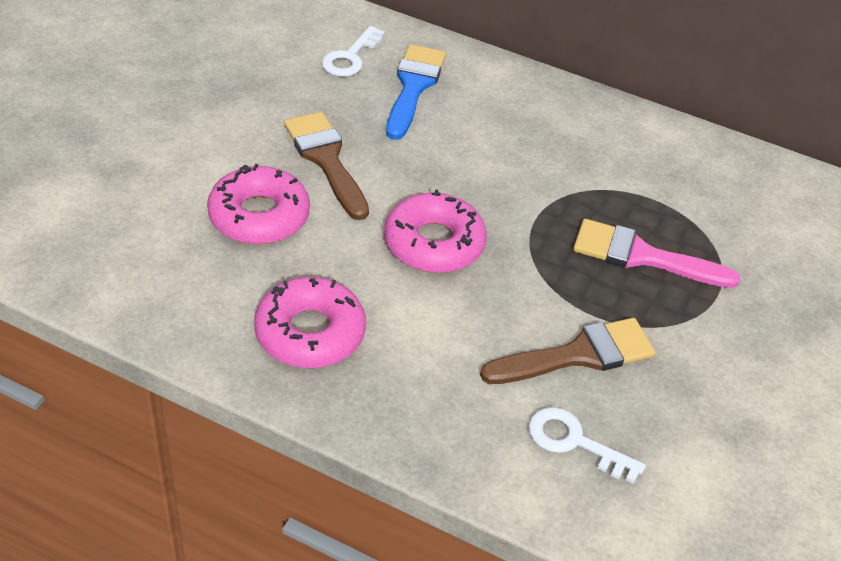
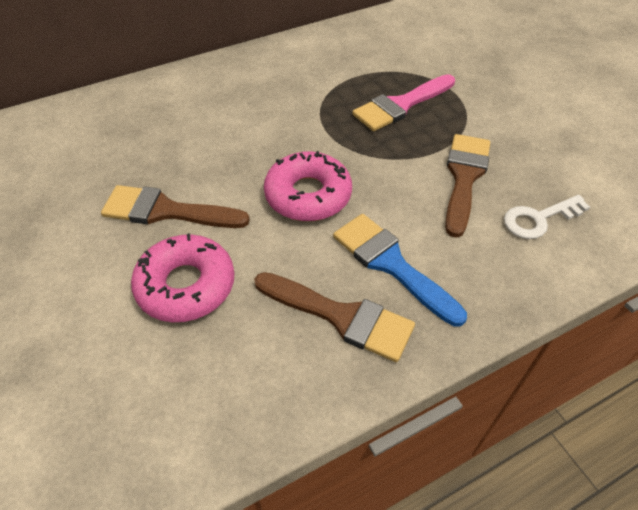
camera: 50 degrees left, 5 degrees up
(310, 333) = (341, 317): pink donut -> brown brush
(350, 57) = (74, 141): white key -> none
(413, 87) = (144, 125): blue brush -> blue brush (391, 264)

